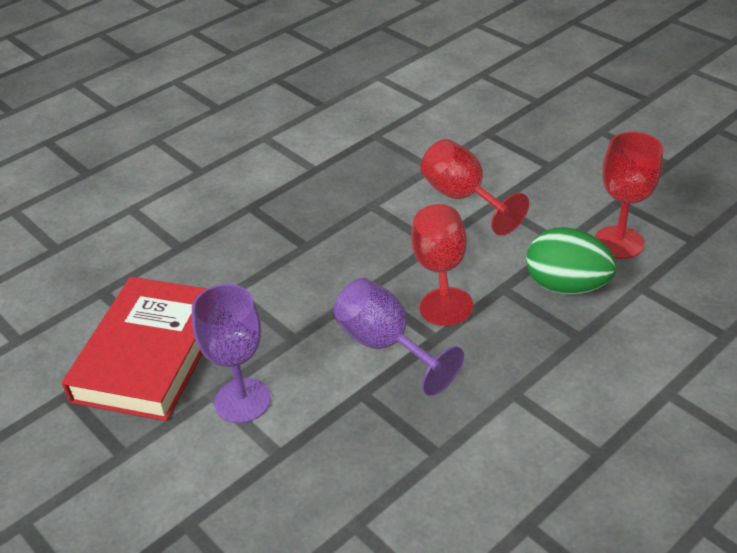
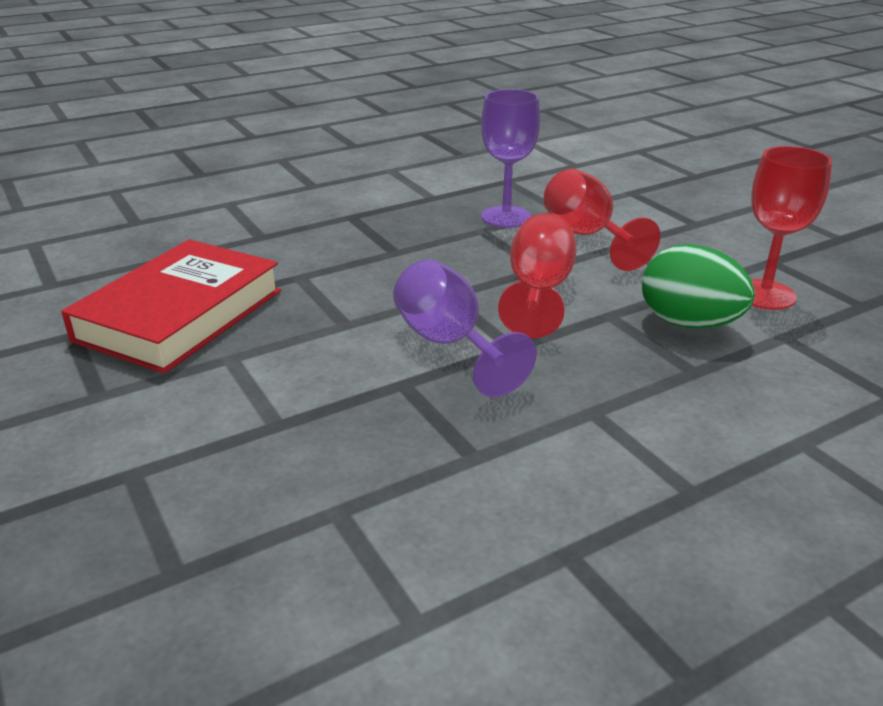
camera: 10 degrees right, 10 degrees down
(242, 401) = (259, 369): purple goblet -> purple goblet (506, 217)

